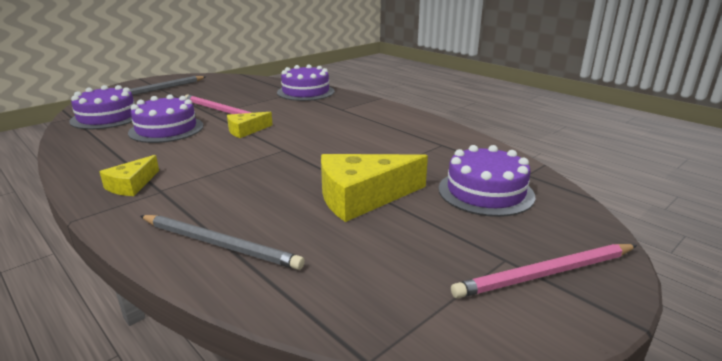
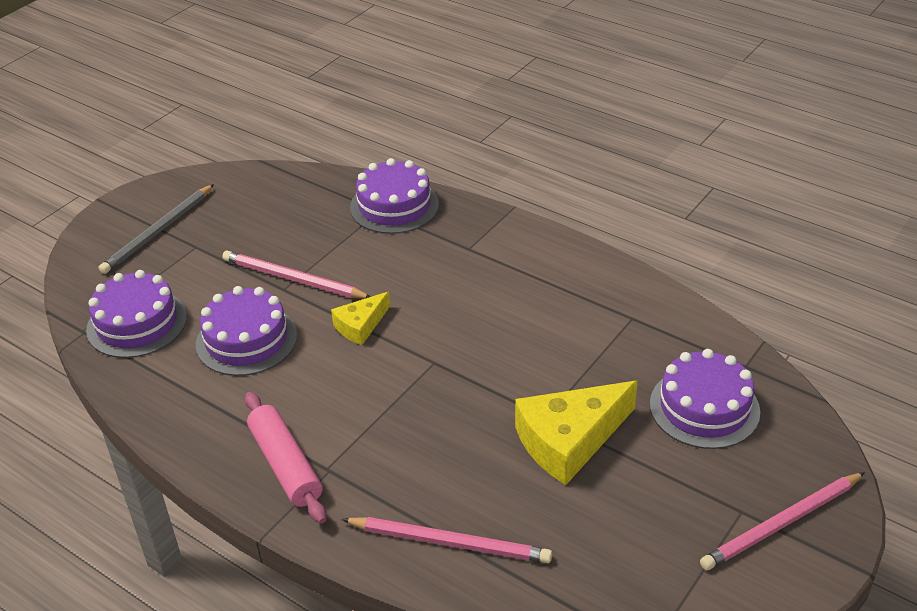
camera: 10 degrees left, 15 degrees up
(131, 185) = (285, 465): yellow cheese -> pink rolling pin
(219, 244) = (450, 542): grey pencil -> pink pencil

